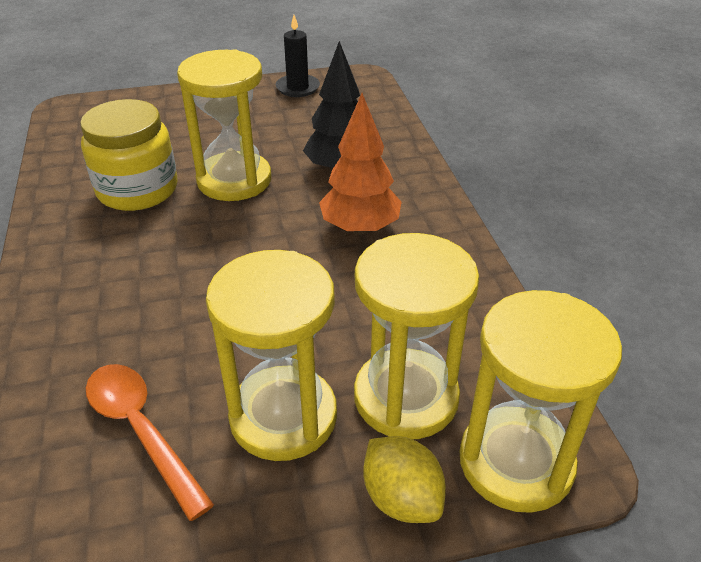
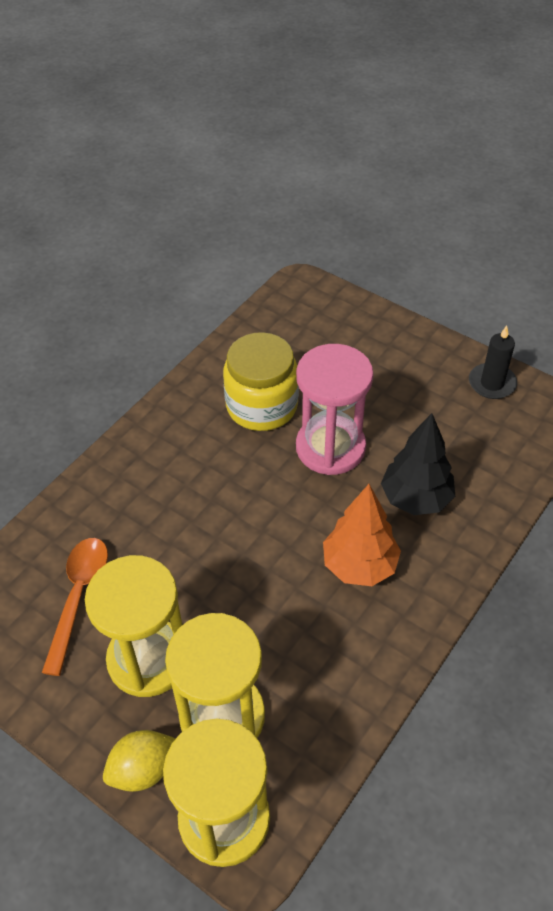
camera: 50 degrees right, 10 degrees up
(234, 180) = (330, 447): yellow hourglass -> pink hourglass
(401, 498) = (143, 770): yellow lemon -> yellow lemon turned 45 degrees clockwise

